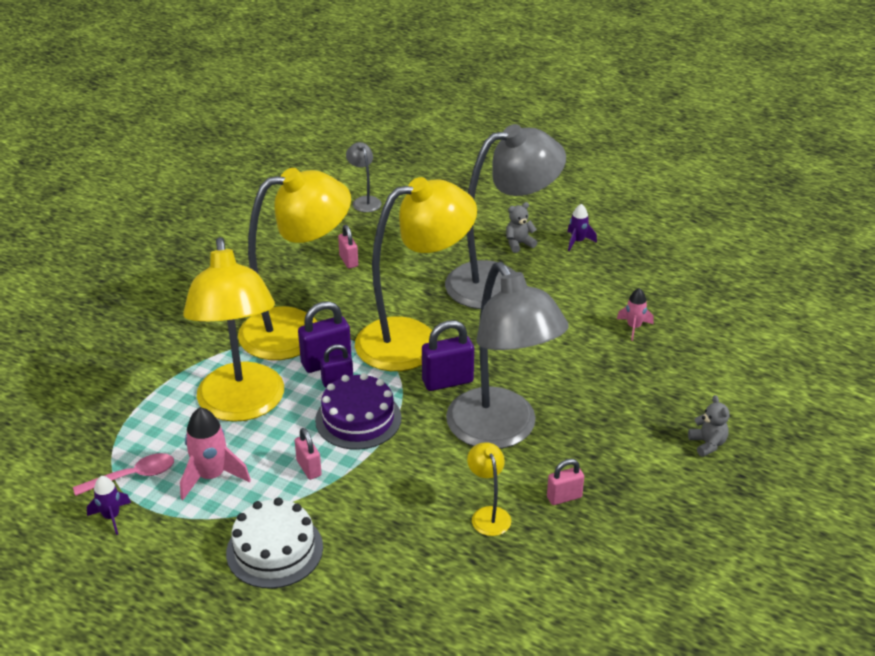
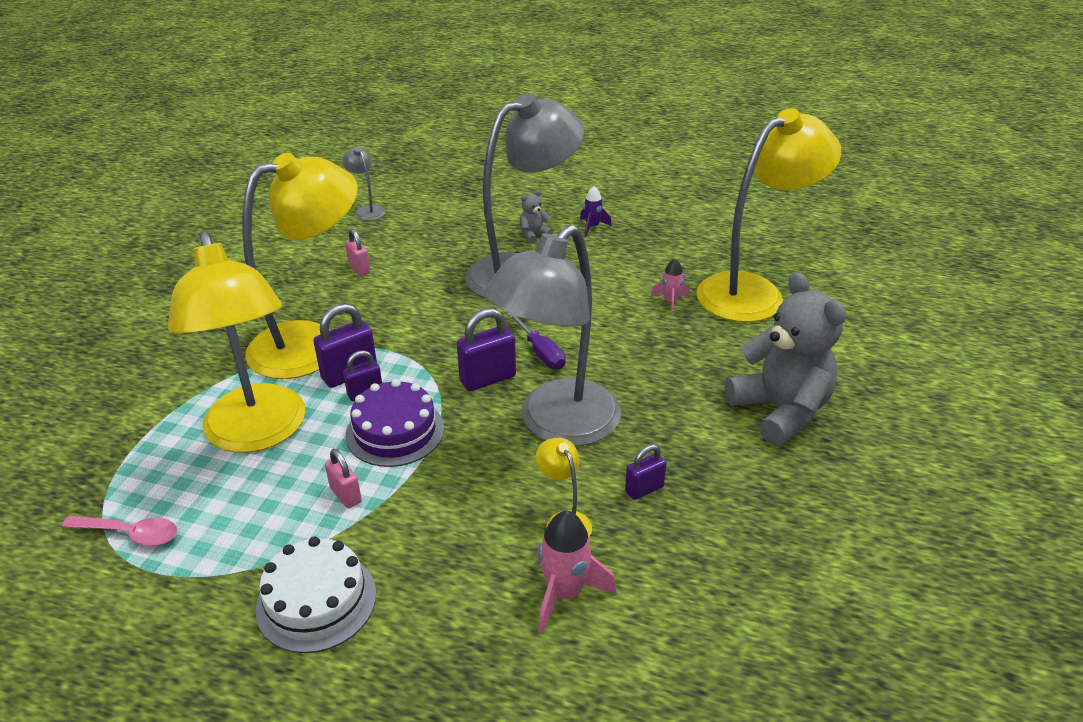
camera: 10 degrees left, 0 degrees up
(111, 517) = (105, 589): purple rocket -> none
(132, 476) = (130, 534): pink spoon -> pink spoon turned 45 degrees clockwise
(211, 476) = (229, 521): pink rocket -> pink rocket (564, 593)
(414, 340) = (443, 340): yellow lamp -> yellow lamp (753, 291)
(500, 431) = (557, 425): grey lamp -> grey lamp turned 75 degrees clockwise
(501, 363) = (541, 352): none -> purple screwdriver
(564, 497) = (644, 489): pink padlock -> purple padlock
(707, 444) = (780, 411): grey teddy bear -> grey teddy bear, size x2.43

